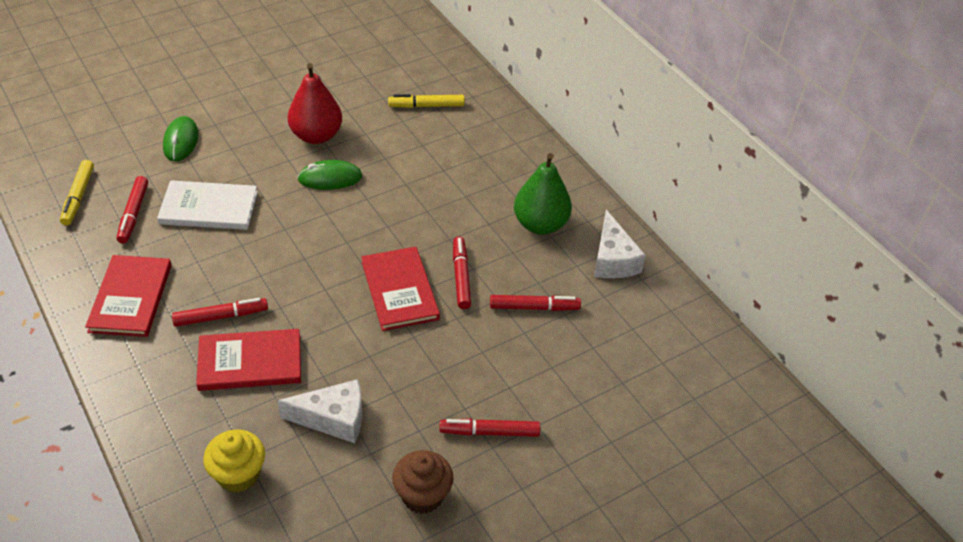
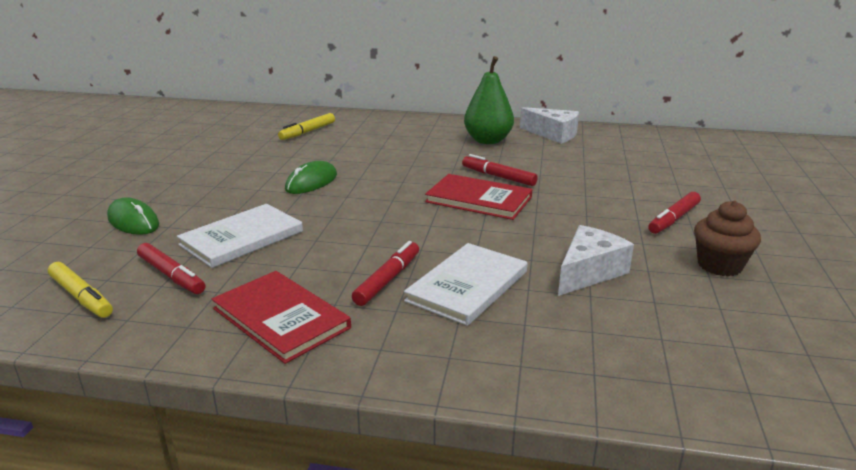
camera: 45 degrees left, 20 degrees down
(238, 475) = (609, 343): yellow cupcake -> none
(250, 362) = (467, 286): red book -> white book
(316, 136) = (255, 171): red pear -> none
(534, 307) = (564, 167): red marker -> none

